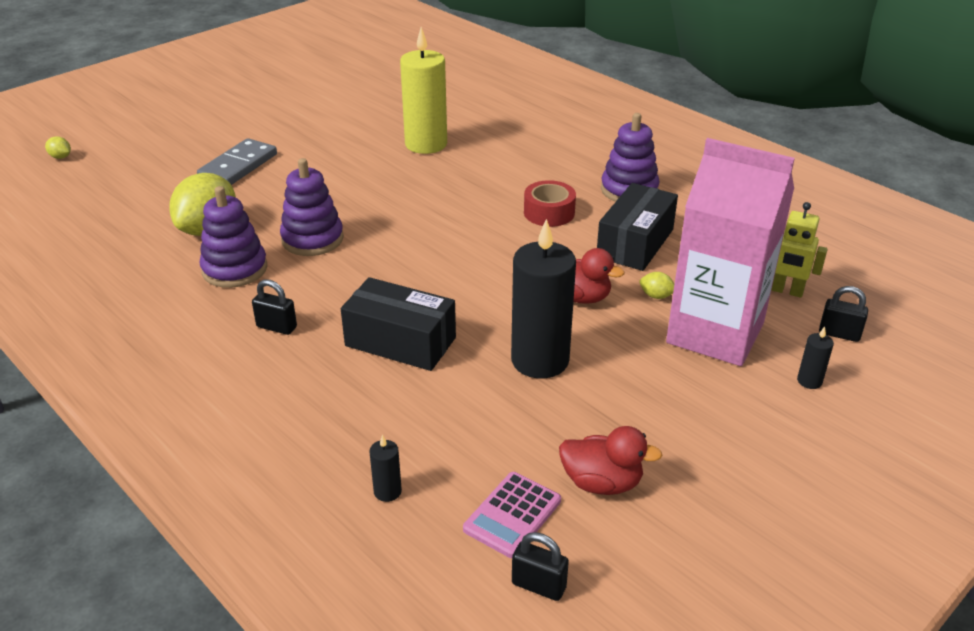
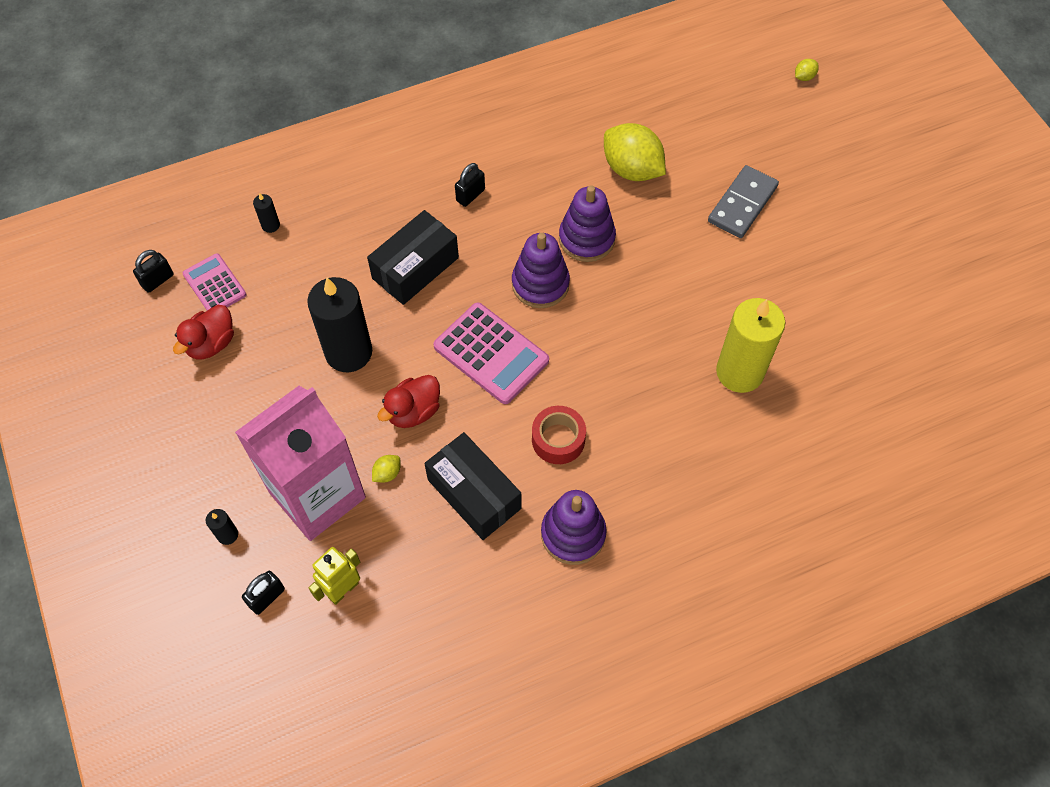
camera: 110 degrees right, 25 degrees up
(235, 269) = (561, 180): purple stacking toy -> purple stacking toy (540, 284)
(238, 166) = (742, 204): grey domino -> grey domino turned 75 degrees clockwise
(483, 266) = (491, 354): none -> pink calculator

